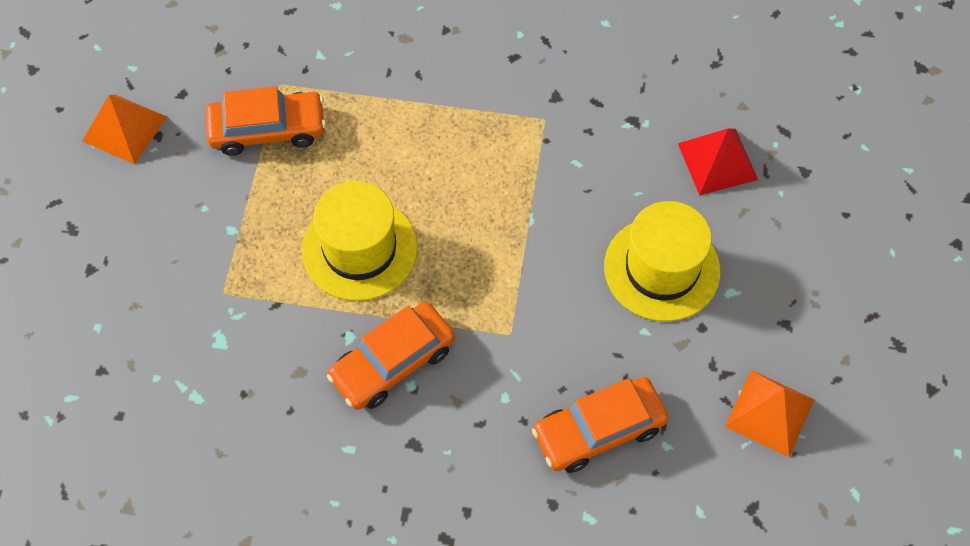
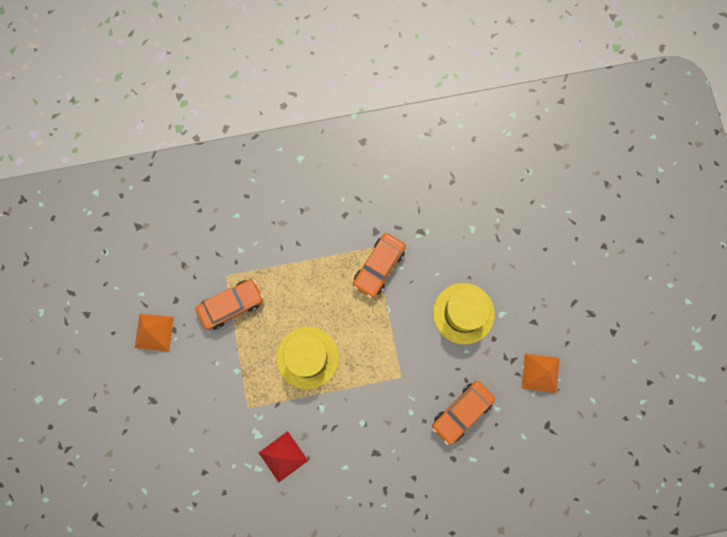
camera: 20 degrees left, 15 degrees up
(393, 362) = (348, 414): orange car -> orange car (379, 267)
(717, 161) = (471, 241): red pyramid -> red pyramid (283, 456)

